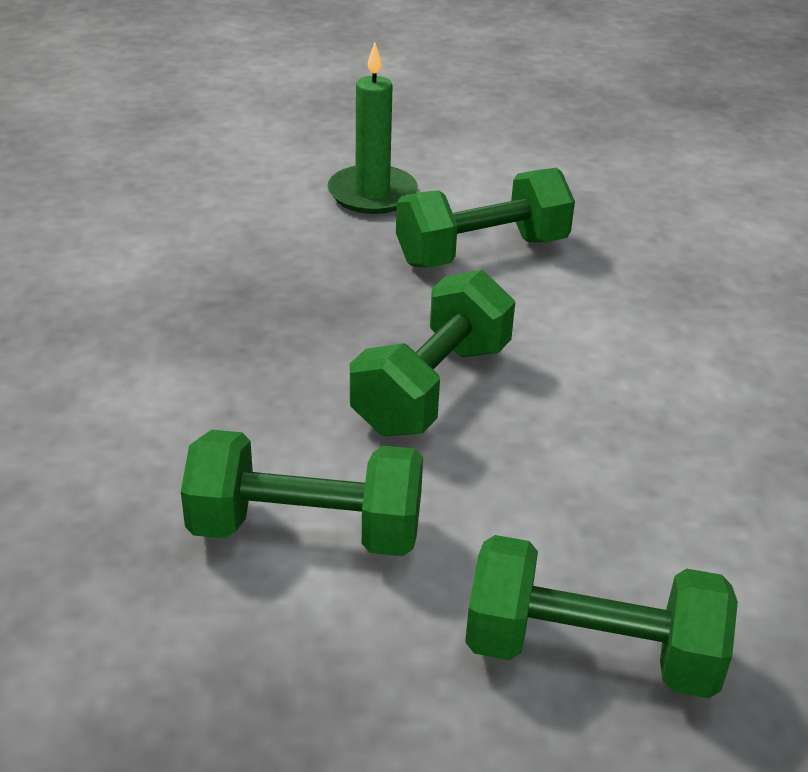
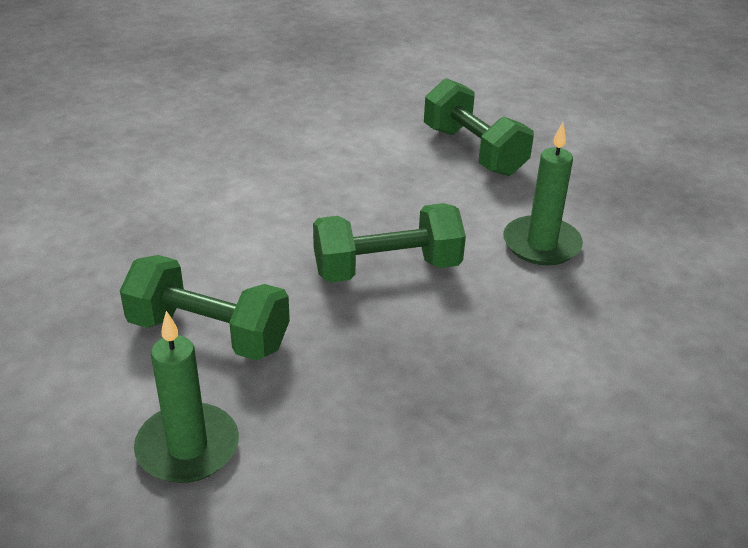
camera: 135 degrees left, 0 degrees up
(306, 530) = (541, 244): green dumbbell -> green candle

